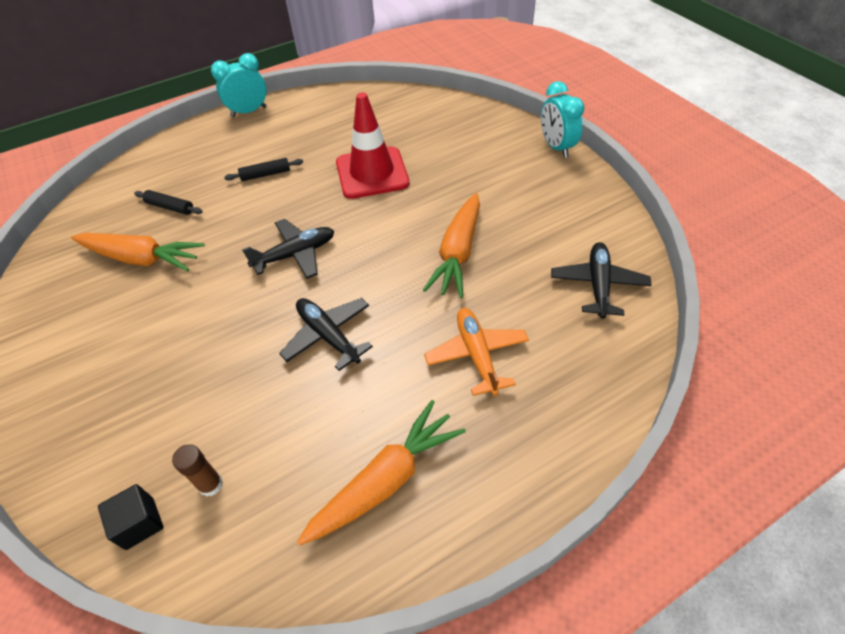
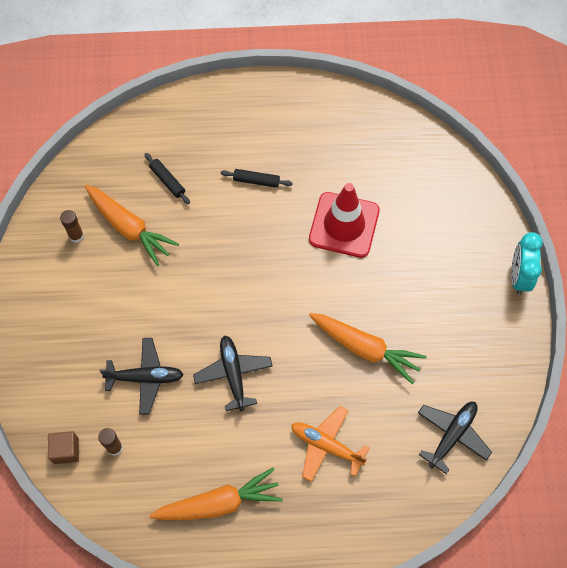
camera: 25 degrees right, 15 degrees up
(78, 289) = (76, 236): none -> brown glue stick
(140, 523) = (66, 450): black cube -> brown cube
(249, 112) = (274, 88): turquoise clock -> none
(295, 254) = (243, 284): black plane -> black plane (145, 378)
(457, 253) = (365, 348): orange carrot -> orange carrot turned 105 degrees counterclockwise
(477, 355) = (326, 446): orange plane -> orange plane turned 75 degrees counterclockwise

